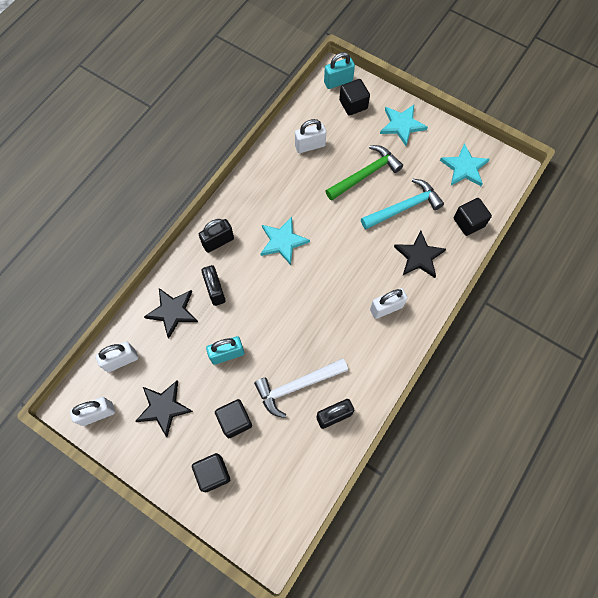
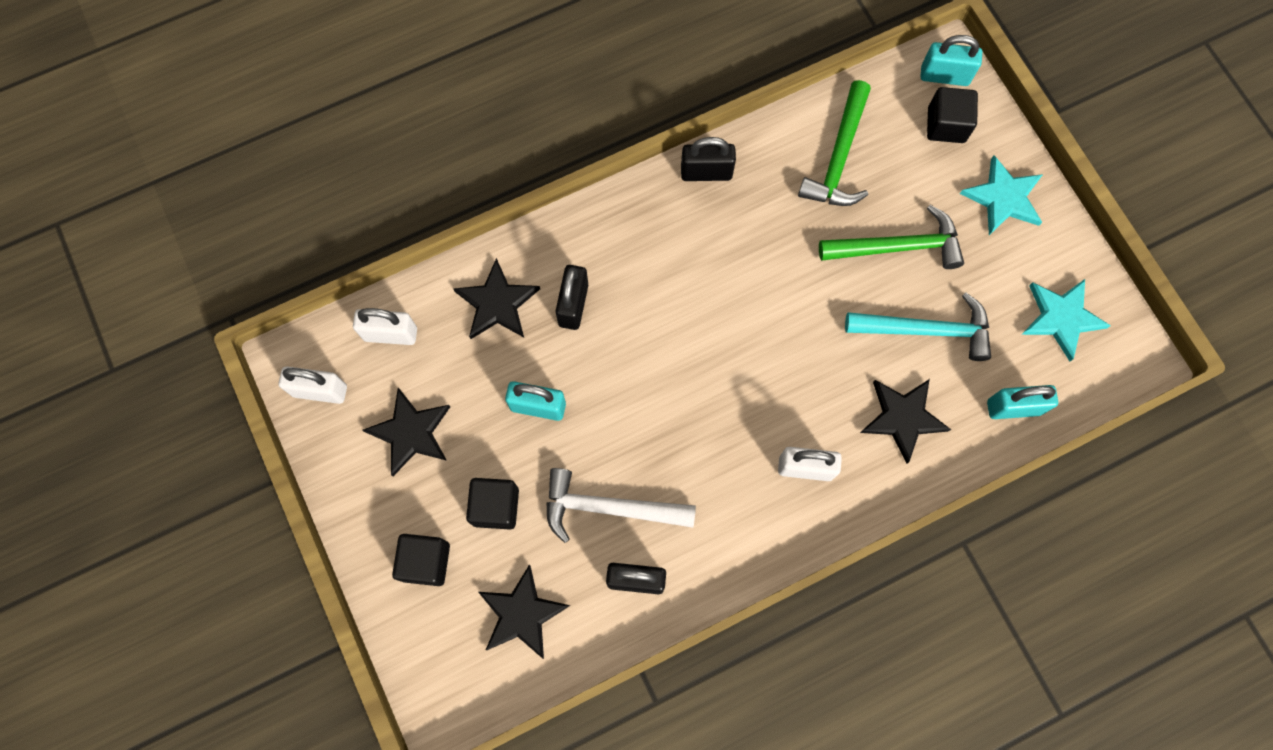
camera: 30 degrees right, 5 degrees up
(218, 242) = (618, 234): black padlock -> black padlock (706, 172)
(283, 241) = (712, 285): turquoise star -> none
(283, 470) = (522, 614): none -> black star
(310, 146) = (839, 157): white padlock -> green hammer
(468, 222) = (1013, 407): black cube -> turquoise padlock

